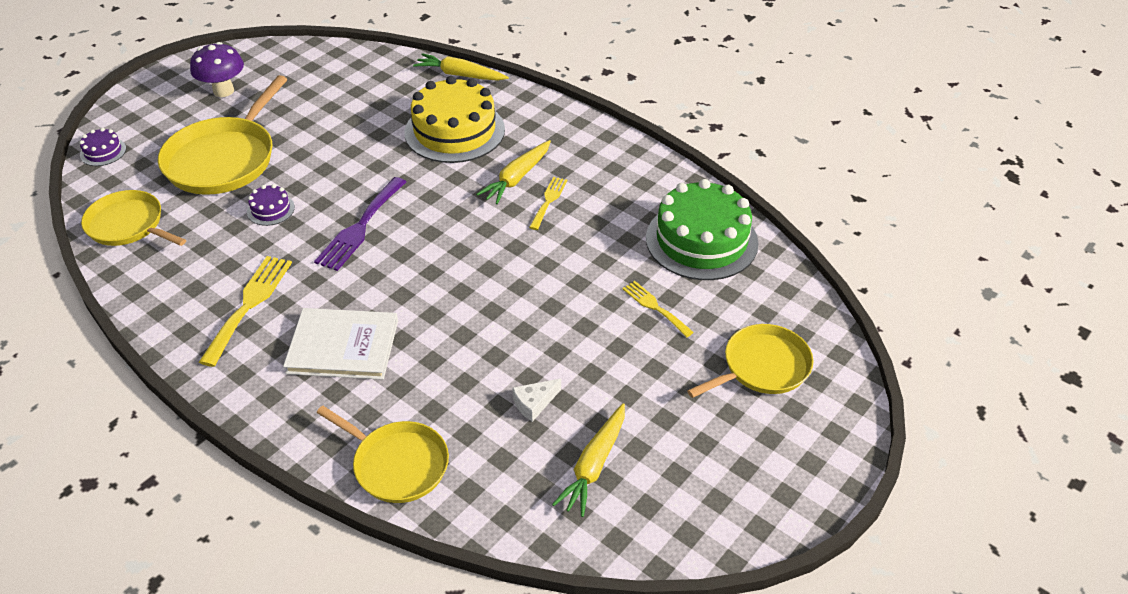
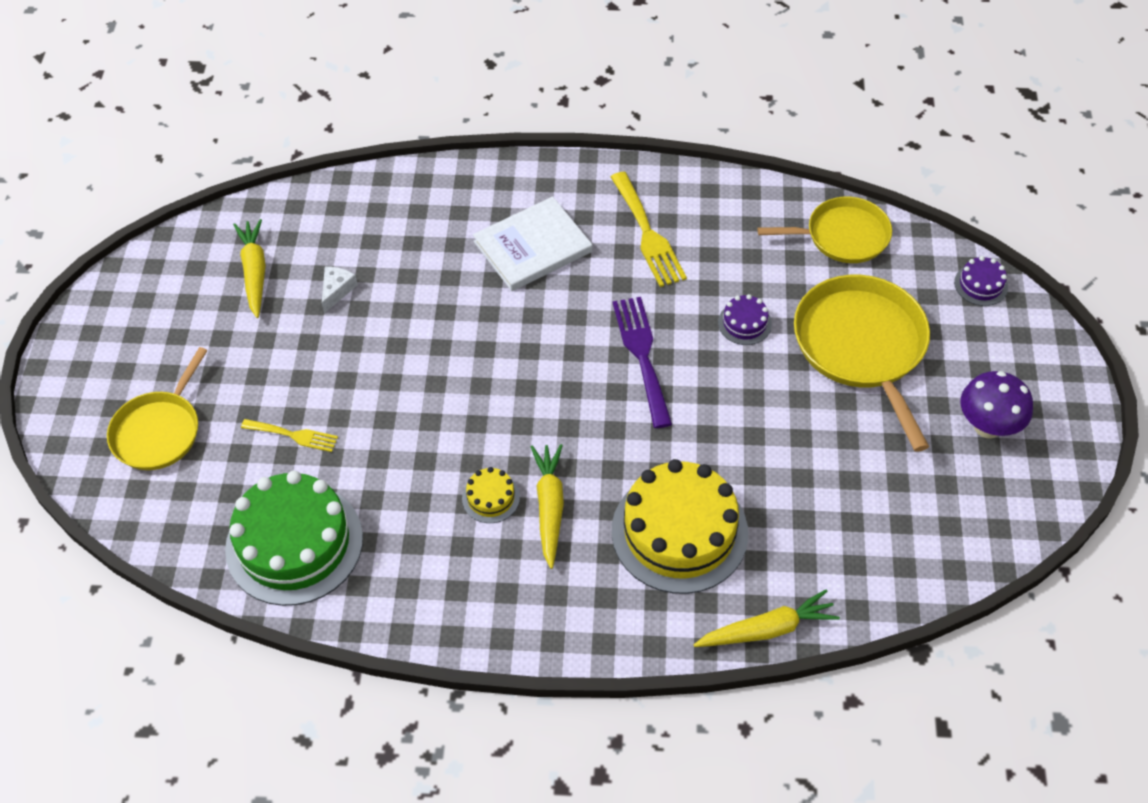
camera: 145 degrees right, 10 degrees up
(397, 464) = (402, 195): yellow pan -> none
(548, 201) = (491, 497): yellow fork -> yellow cake

